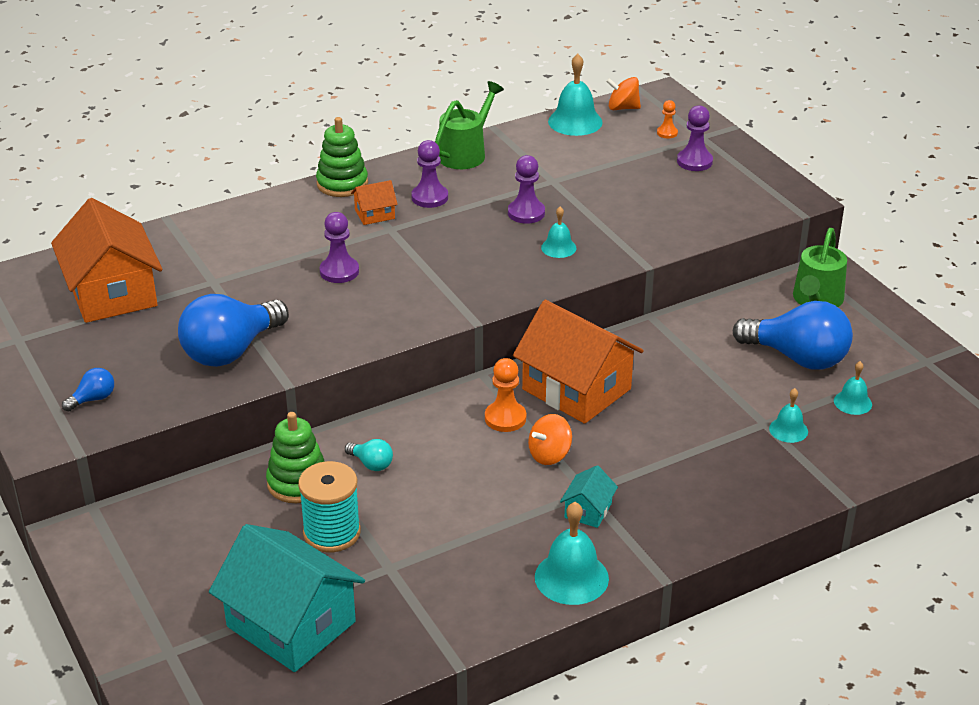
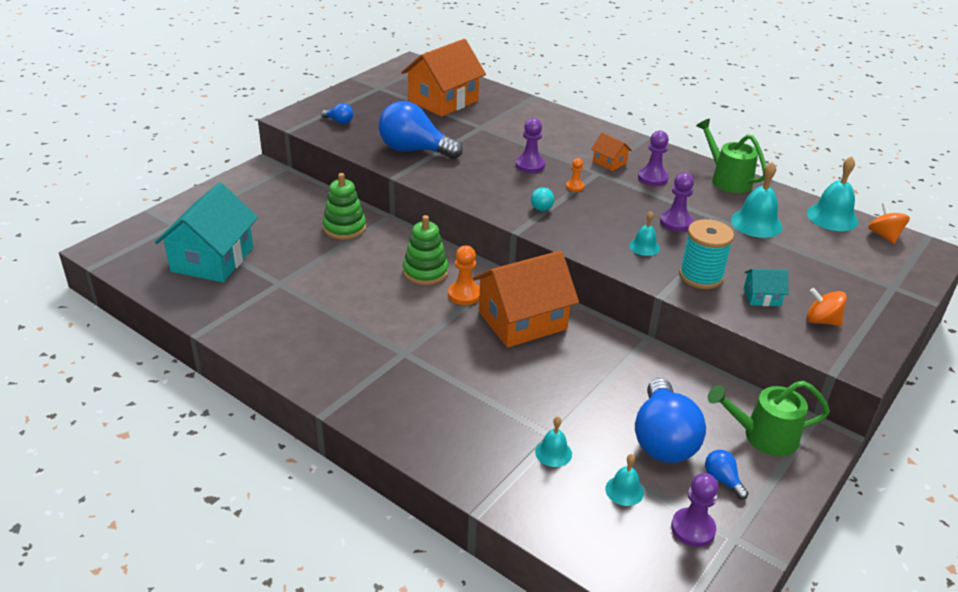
camera: 65 degrees right, 0 degrees up
(332, 533) = (303, 252): turquoise spool -> turquoise spool (701, 276)
(342, 184) = (633, 142): green stacking toy -> green stacking toy (425, 272)
(371, 464) = (379, 250): turquoise light bulb -> turquoise light bulb (542, 206)
(465, 153) = (727, 179): green watering can -> green watering can turned 135 degrees counterclockwise
(549, 455) = (435, 325): orange spinning top -> orange spinning top (822, 321)
(571, 577) = (304, 366): turquoise bell -> turquoise bell (756, 223)
(576, 389) = (522, 320): orange house -> orange house turned 45 degrees clockwise
(588, 510) = (382, 358): turquoise house -> turquoise house (762, 297)
(667, 133) = (874, 266): orange pawn -> orange pawn (575, 186)
(694, 161) = (847, 290): purple pawn -> purple pawn (693, 529)
(860, 342) = (722, 480): none -> blue light bulb

